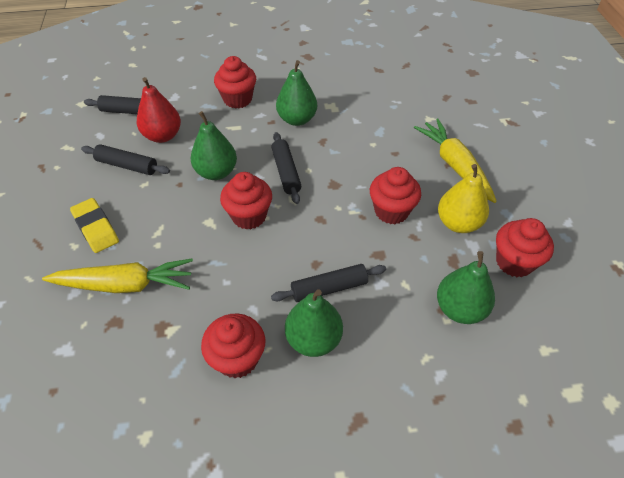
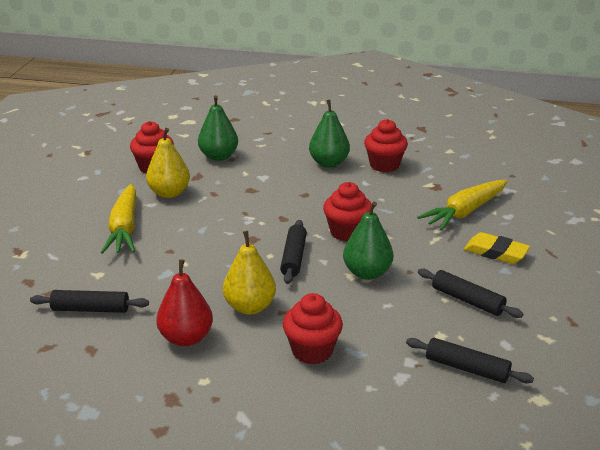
camera: 160 degrees left, 20 degrees down
(96, 228) = (495, 252): yellow eraser -> yellow eraser turned 45 degrees counterclockwise
(125, 284) = (465, 212): yellow carrot -> yellow carrot turned 60 degrees counterclockwise
(163, 136) = (423, 324): red pear -> red pear (186, 338)
(297, 119) = (250, 307): green pear -> yellow pear
(329, 288) = (303, 181): black rolling pin -> black rolling pin (90, 309)
(391, 211) = (217, 210): red cupcake -> none

